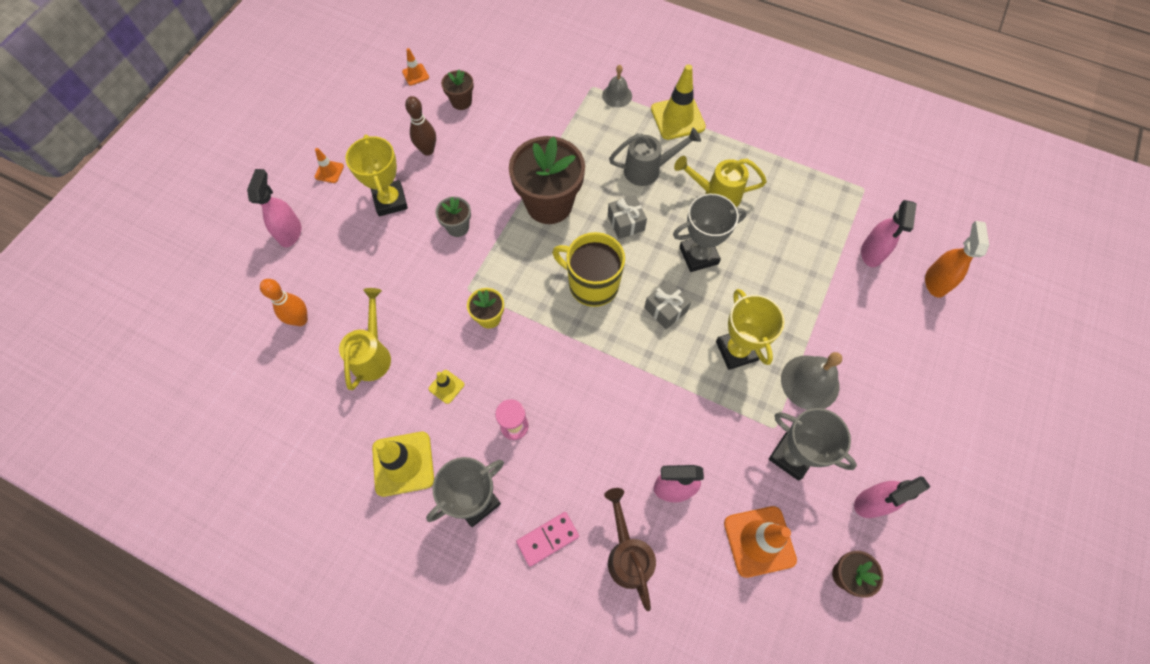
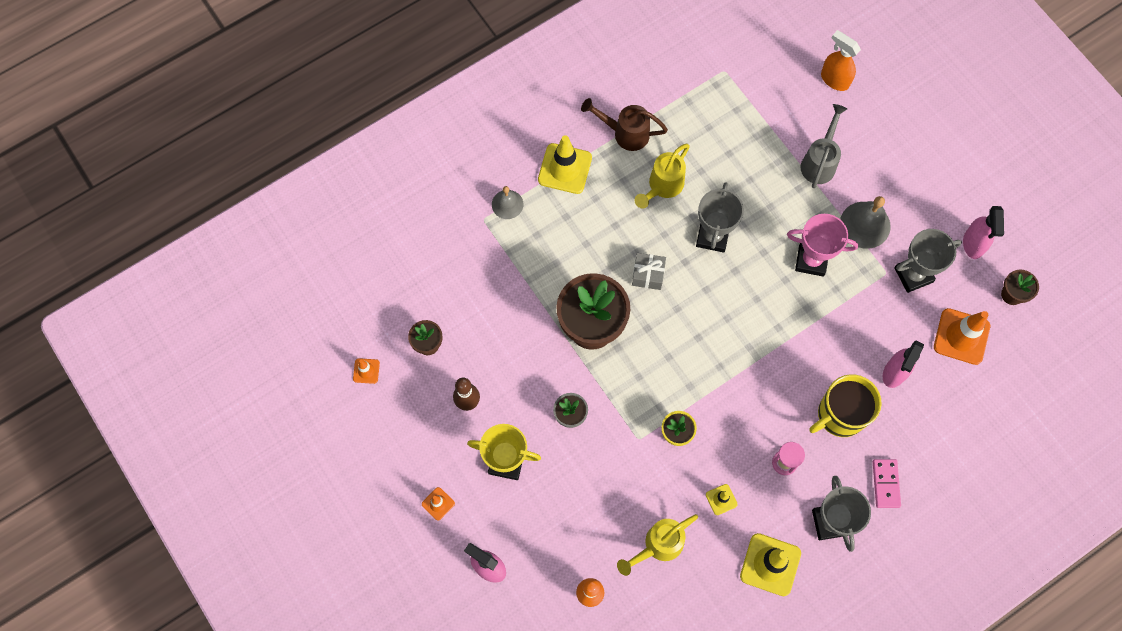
camera: 60 degrees left, 5 degrees up
(373, 354) = (658, 546): yellow watering can -> yellow watering can turned 75 degrees counterclockwise
(592, 284) = (691, 335): yellow mug -> yellow mug (840, 415)
(627, 554) = (925, 433): brown watering can -> brown watering can (625, 133)
(648, 170) = (605, 225): grey watering can -> grey watering can (820, 161)
(665, 309) = (747, 291): grey gift -> none
(736, 350) = (811, 260): yellow trophy -> pink trophy
(871, 253) = (785, 107): pink spray bottle -> none

